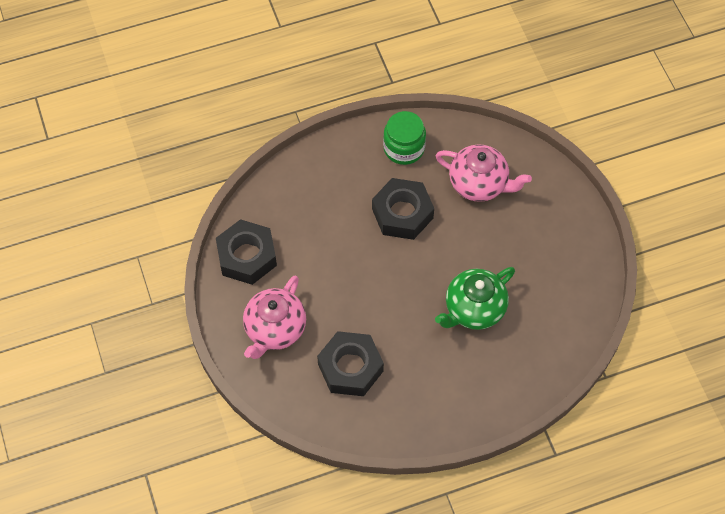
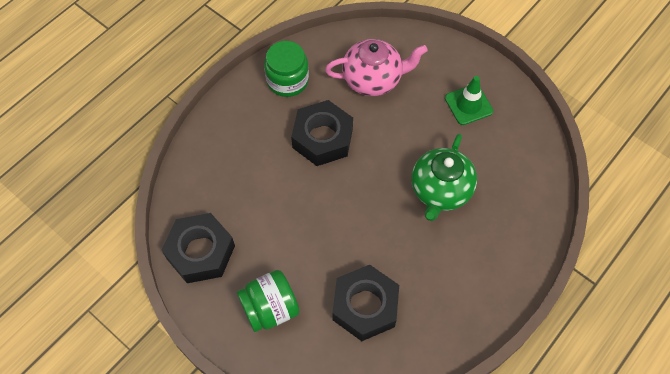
camera: 30 degrees left, 0 degrees up
(275, 329) = (270, 308): pink teapot -> green jar
(549, 248) = (468, 105): none -> green traffic cone

